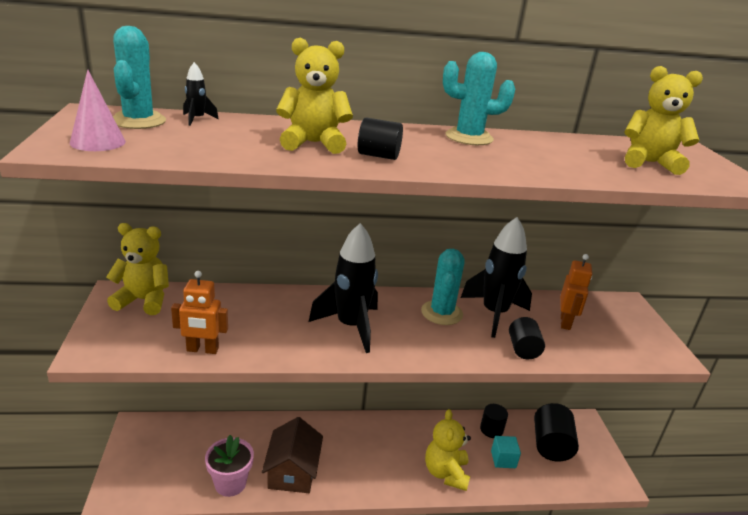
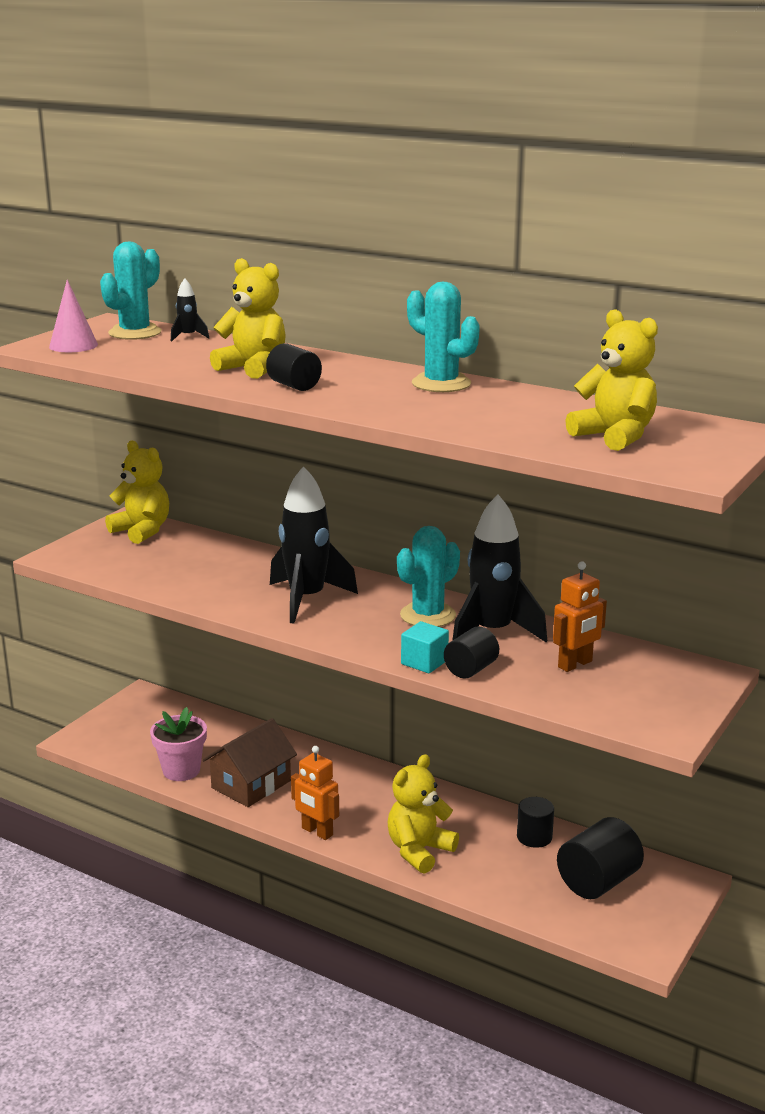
camera: 40 degrees right, 5 degrees down
(202, 350) = (145, 579): orange robot -> orange robot (317, 832)
(503, 459) = (510, 868): turquoise cube -> turquoise cube (424, 662)

